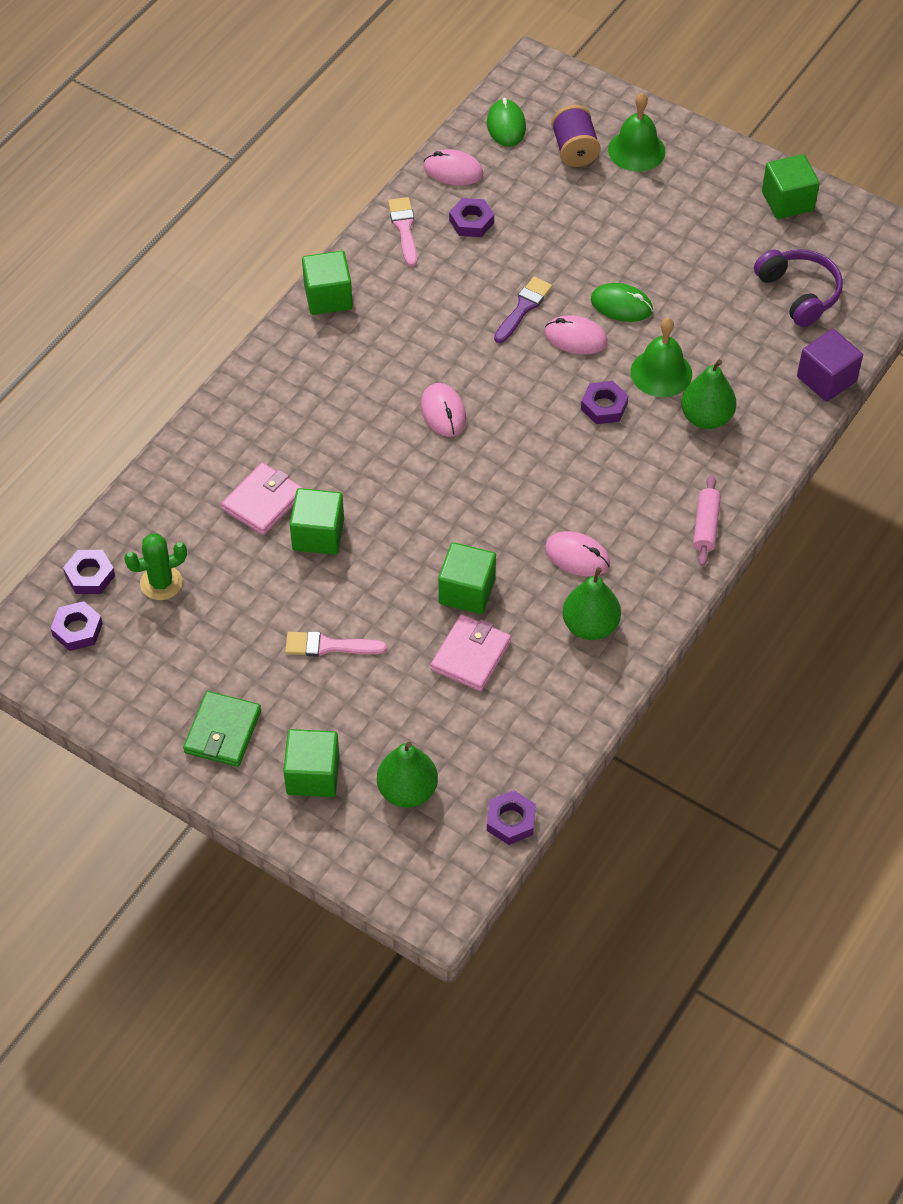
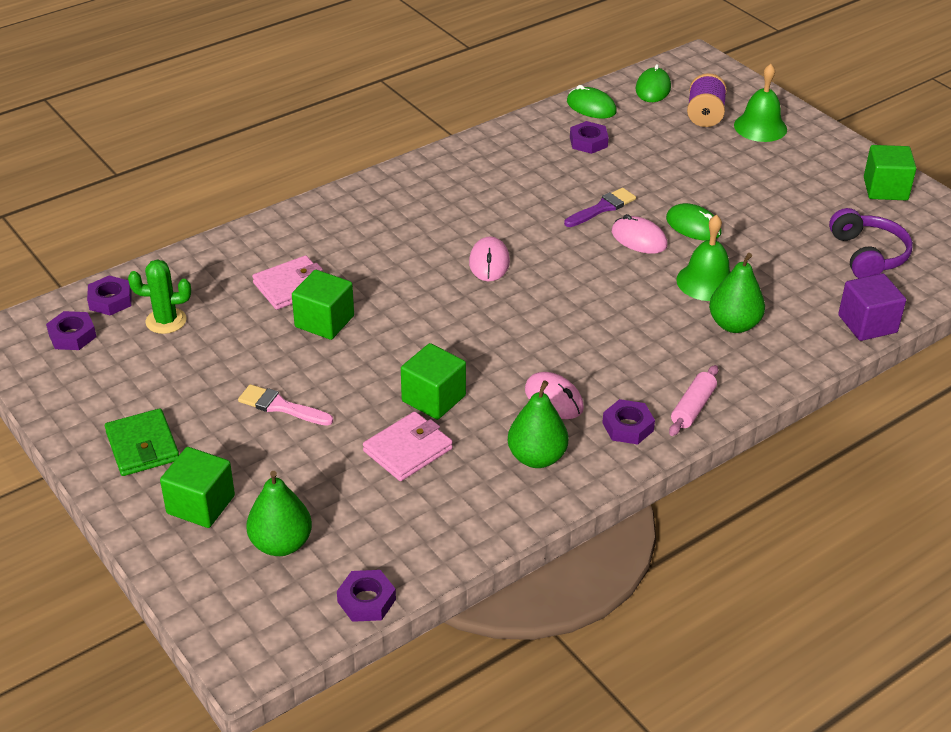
camera: 20 degrees right, 15 degrees down
(223, 732) = (142, 446): green wallet -> green wallet turned 60 degrees counterclockwise
(328, 297) = (436, 163): green cube -> none
(404, 228) = (527, 134): pink brush -> none
(453, 170) = (591, 107): pink mouse -> green mouse
(604, 406) = (639, 293): purple nut -> purple nut (628, 427)

